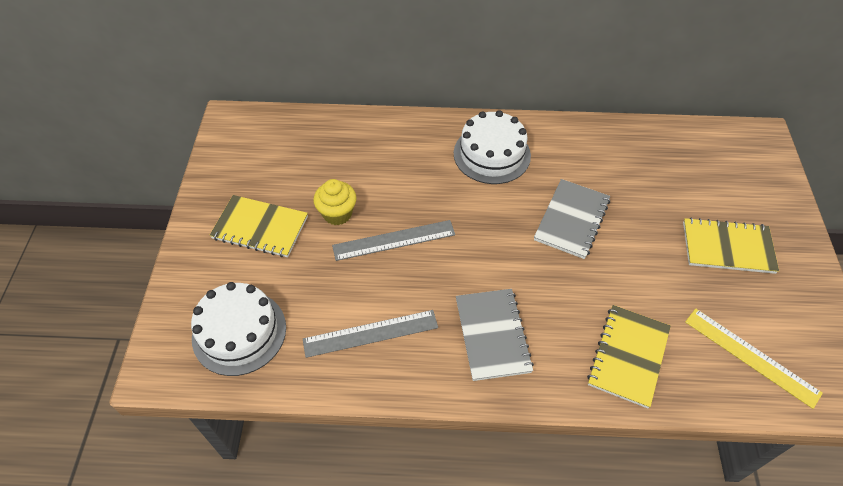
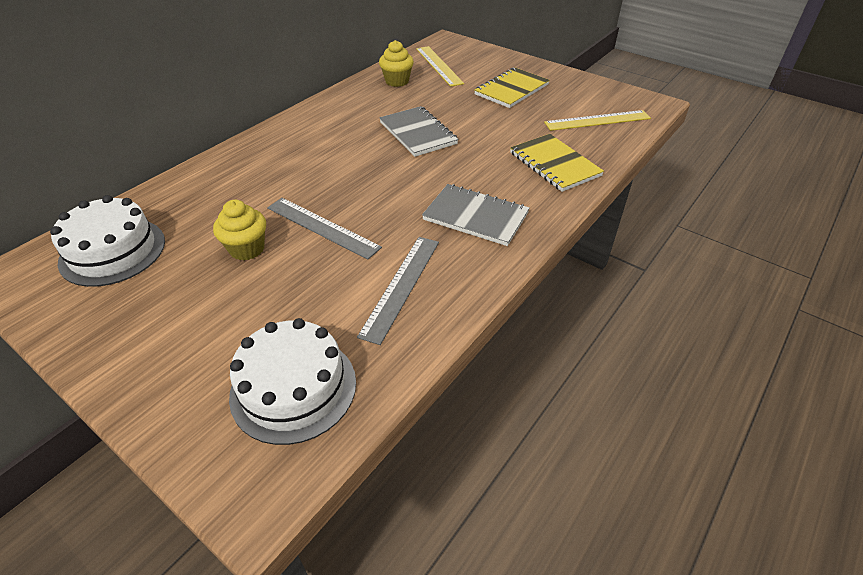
camera: 55 degrees left, 10 degrees down
(260, 227) = (186, 312): yellow notebook -> none
(394, 240) = (322, 227): grey ruler -> grey ruler turned 75 degrees counterclockwise
(492, 154) = (310, 138): white cake -> white cake (113, 251)
(639, 150) = (397, 81): none -> yellow cupcake
(704, 162) = (438, 65): none -> yellow ruler

